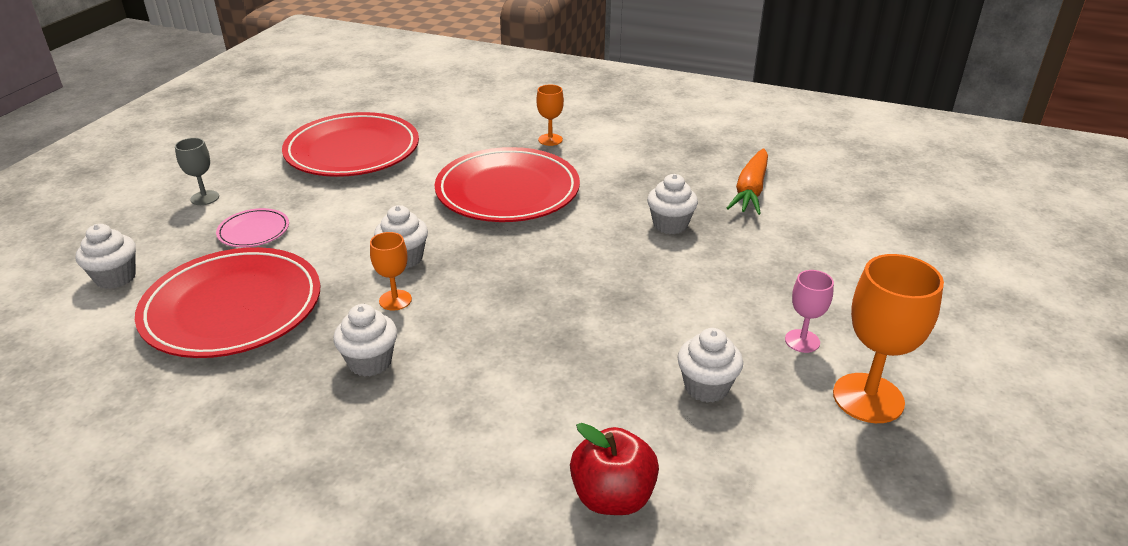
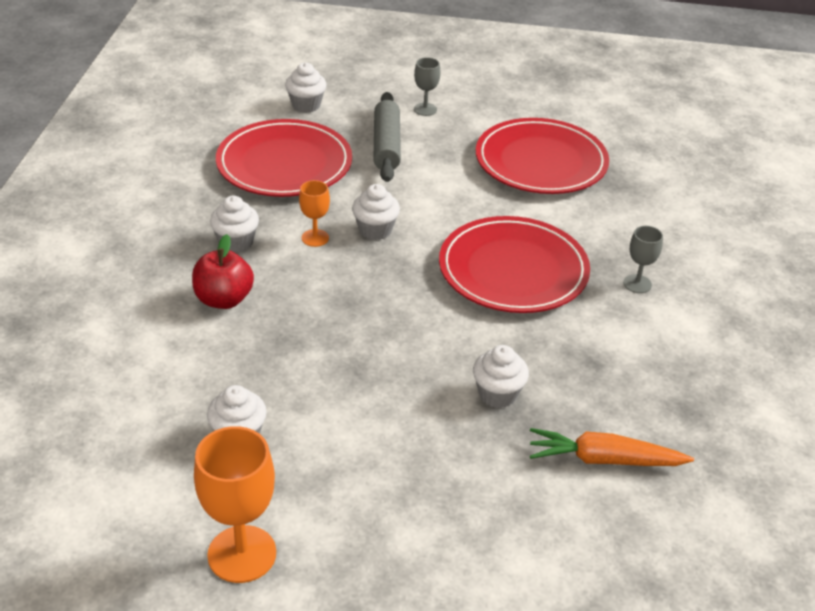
camera: 75 degrees right, 5 degrees up
(254, 231) = (386, 145): pink plate -> grey rolling pin
(550, 140) = (637, 284): orange goblet -> grey goblet
(612, 497) = (107, 389): red apple -> red apple (224, 299)
(802, 341) = (319, 505): pink goblet -> none

